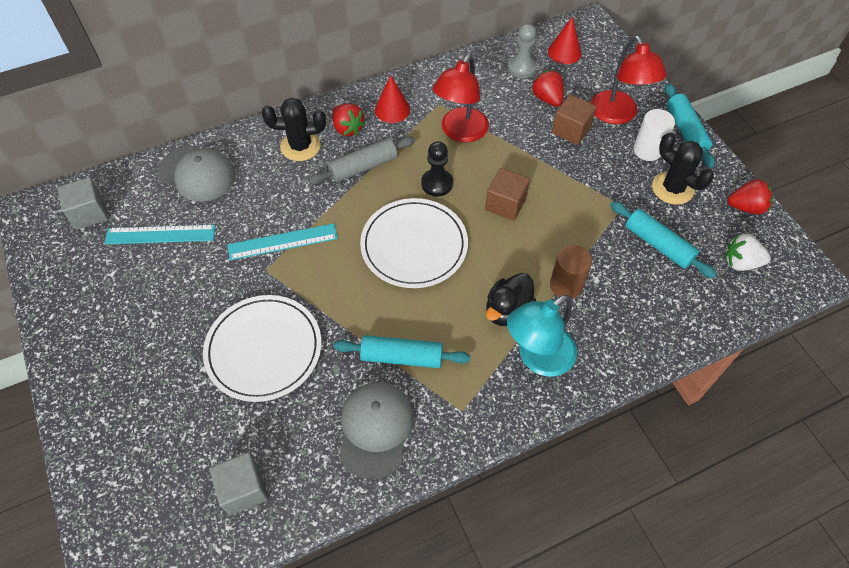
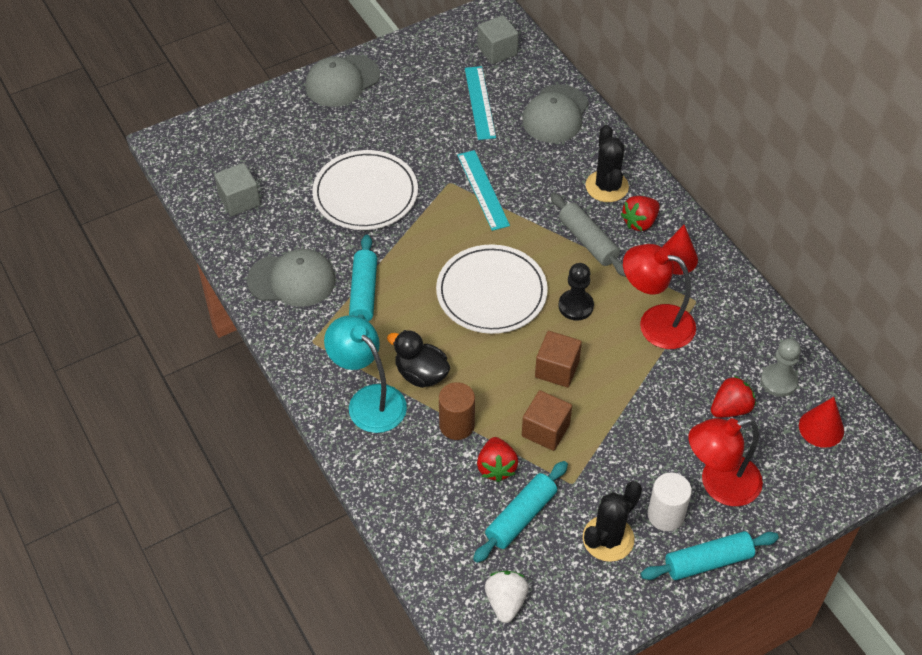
camera: 85 degrees right, 5 degrees down
(79, 367) = (342, 81): none -> grey cap
(571, 130) = (682, 433): brown cube -> brown cube (545, 430)
(746, 207) = (591, 619): red strawberry -> red strawberry (496, 467)

